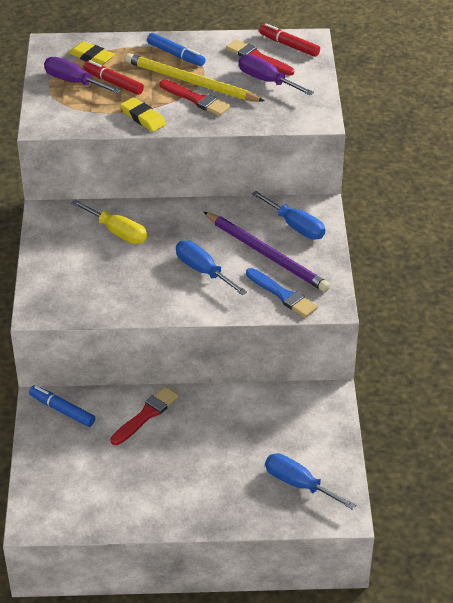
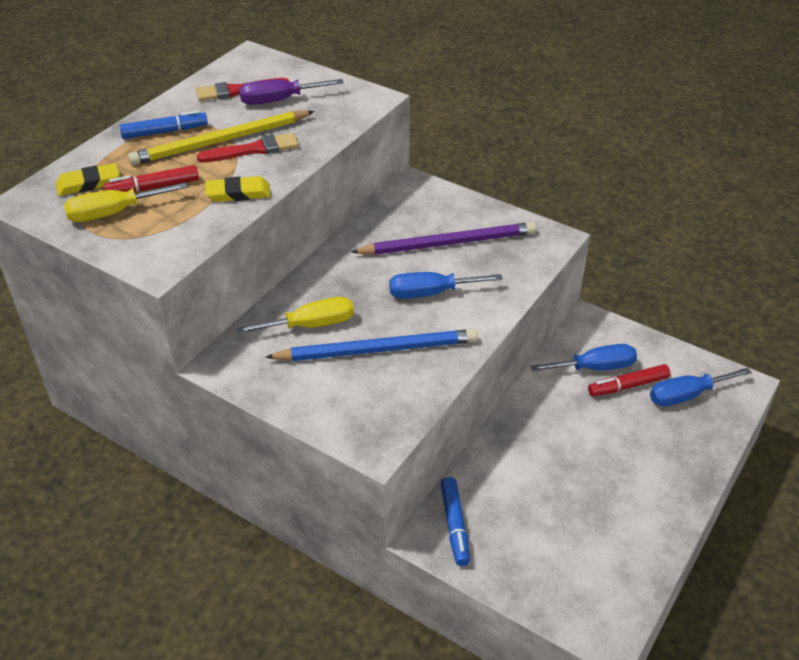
camera: 55 degrees left, 0 degrees up
(62, 410) = (454, 525): blue marker -> blue marker turned 75 degrees counterclockwise
(74, 82) = (113, 213): purple screwdriver -> yellow screwdriver
(122, 272) = (377, 350): none -> blue pencil
(146, 415) = (516, 459): red brush -> none
(283, 295) = (514, 259): blue brush -> none
(289, 45) = (243, 68): red marker -> red marker (628, 386)
(295, 226) = (427, 209): blue screwdriver -> blue screwdriver (595, 367)

